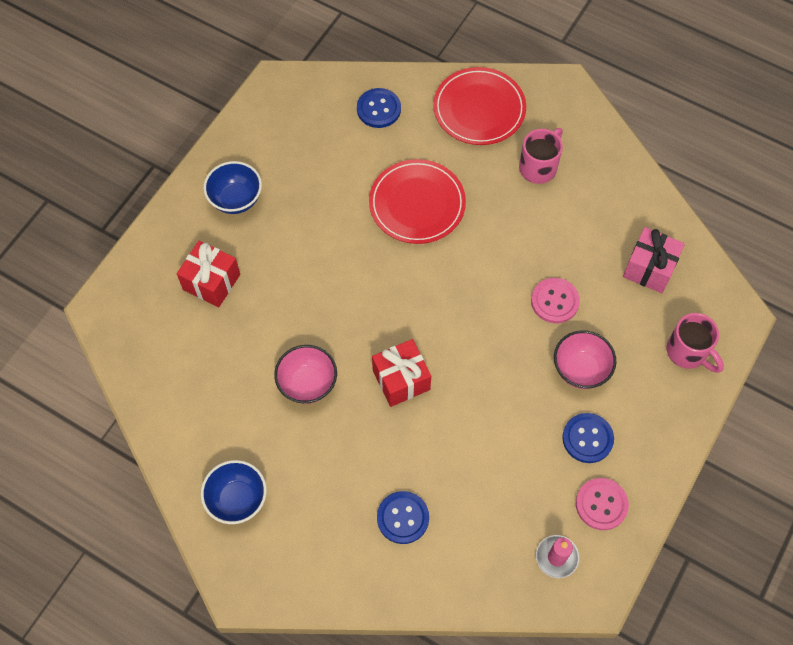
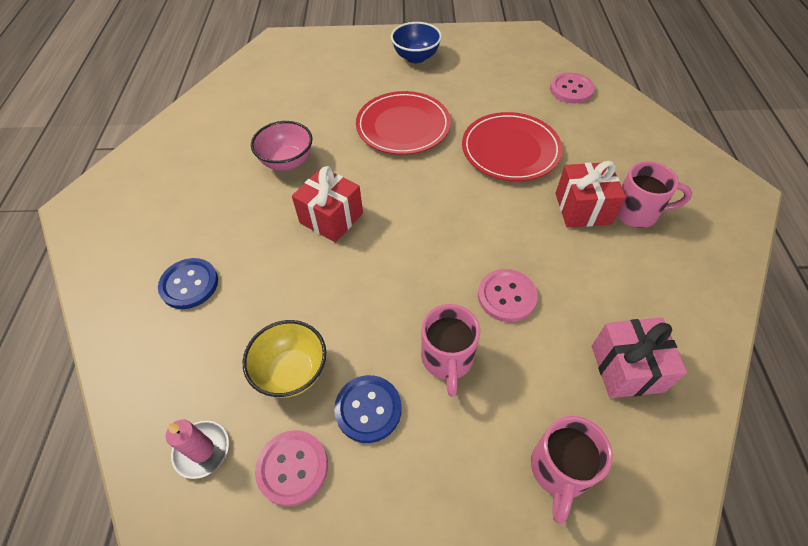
camera: 60 degrees right, 10 degrees down
(211, 282) = (338, 76): red gift -> red gift (583, 208)
(237, 499) = (158, 169): blue bowl -> none
(378, 109) = (571, 89): blue button -> pink button
(479, 109) = (644, 145): red plate -> red plate (403, 126)
(530, 474) = (292, 372): none -> yellow bowl
(580, 369) = (447, 359): pink bowl -> pink mug

